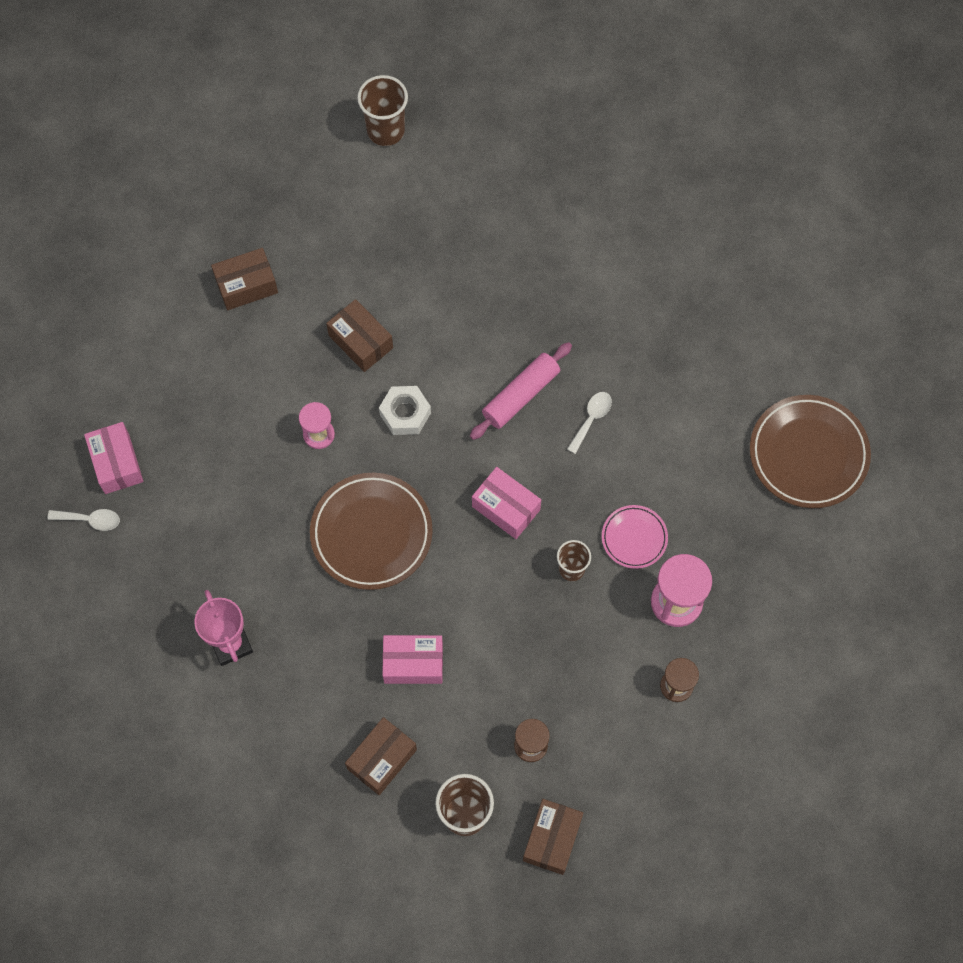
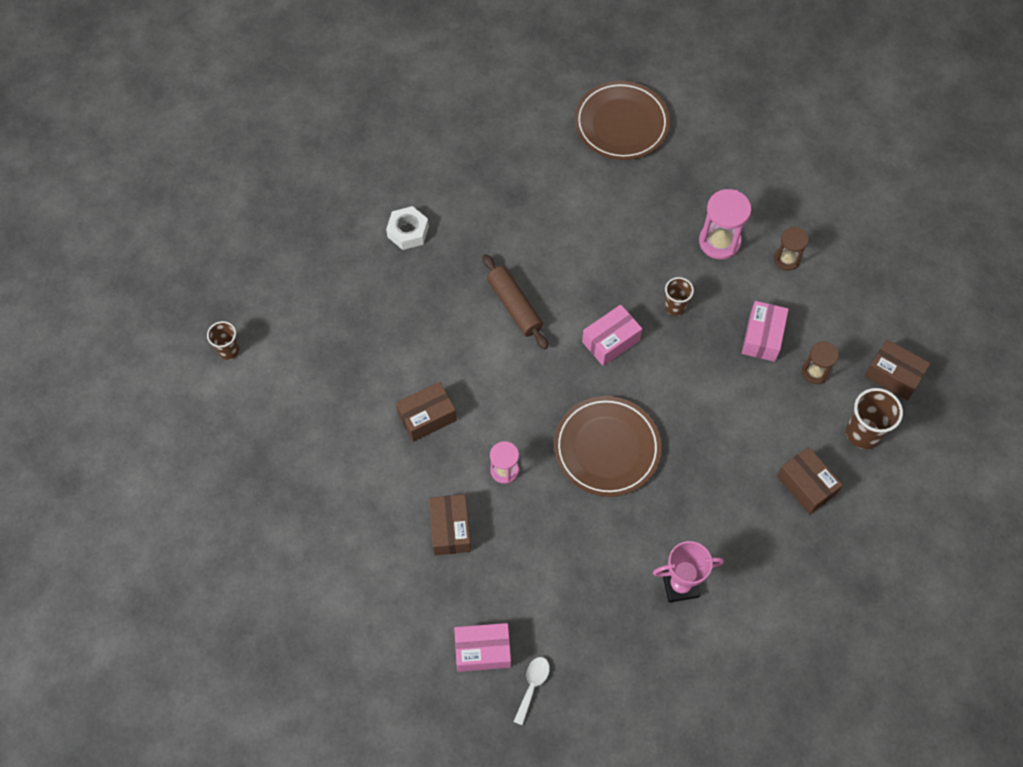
camera: 75 degrees left, 5 degrees down
(246, 285) = (341, 499): brown box -> brown box (450, 529)
(385, 130) = (228, 350): brown cup -> brown cup, size x0.63
(405, 413) = (505, 397): white nut -> white nut (408, 232)
(413, 663) = (729, 442): pink box -> pink box (762, 337)
(521, 395) = (514, 306): pink rolling pin -> brown rolling pin
(591, 419) = (550, 260): white spoon -> none
(634, 538) = (660, 256): pink plate -> none

